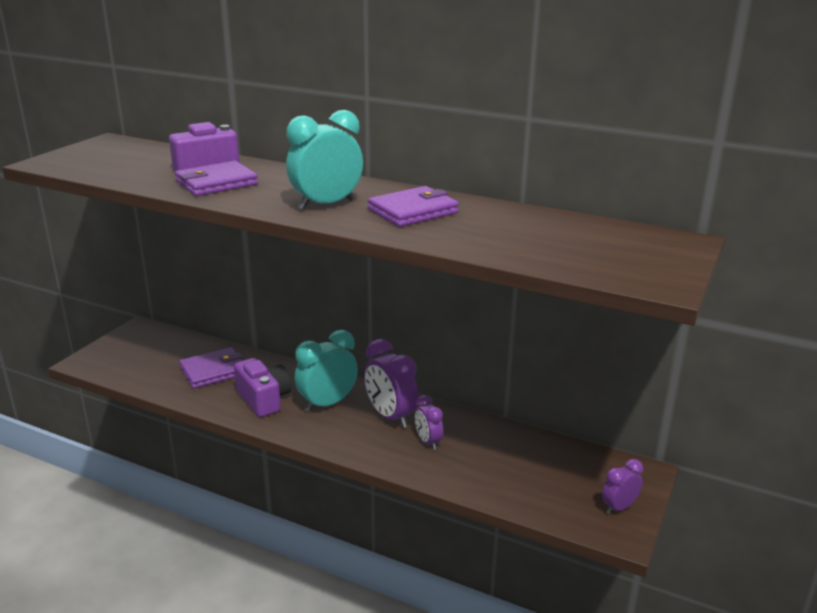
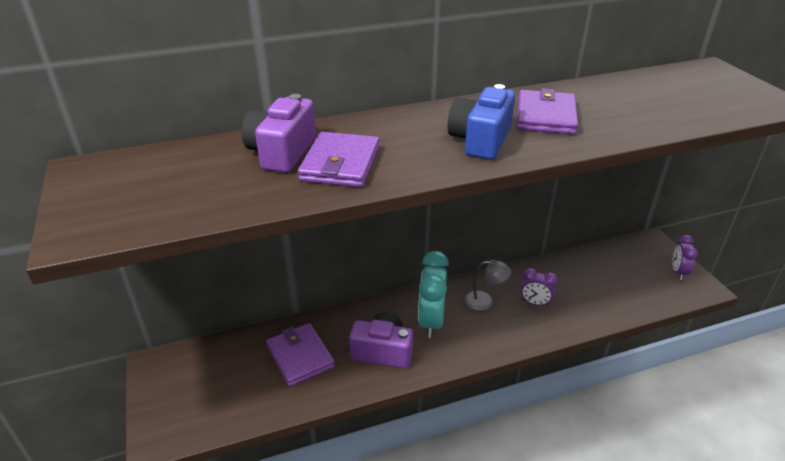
camera: 45 degrees left, 10 degrees up
(213, 371) = (300, 357): purple wallet -> purple wallet turned 45 degrees counterclockwise
(326, 204) = (480, 140): turquoise clock -> blue camera
(390, 417) = (485, 301): purple clock -> grey lamp

